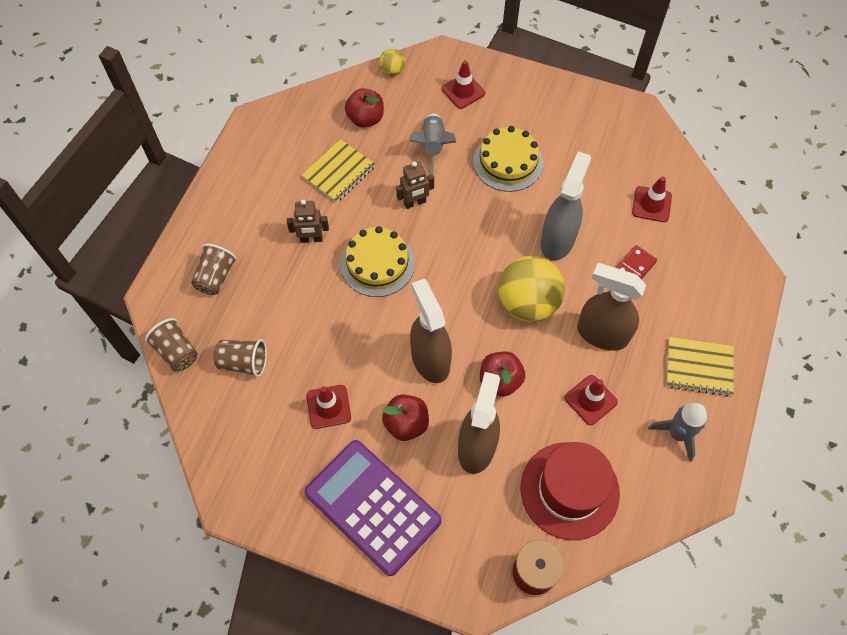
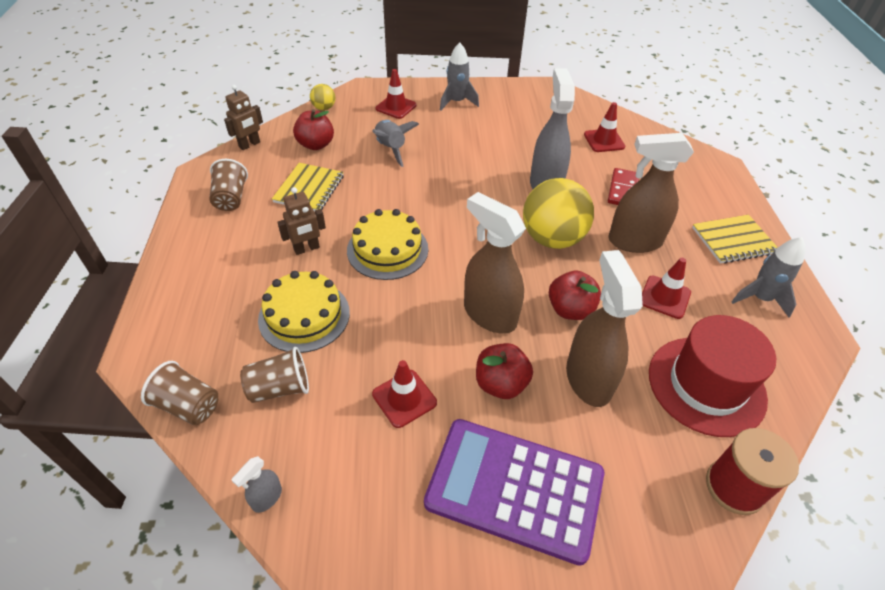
camera: 25 degrees left, 15 degrees down
(205, 443) = (266, 498): none -> grey spray bottle
(216, 277) = (210, 313): brown cup -> brown cup (231, 198)
(415, 203) = (398, 192): brown robot -> brown robot (250, 145)
(508, 162) = (465, 143): yellow cake -> yellow cake (304, 315)
(528, 103) = (457, 102): none -> grey rocket

